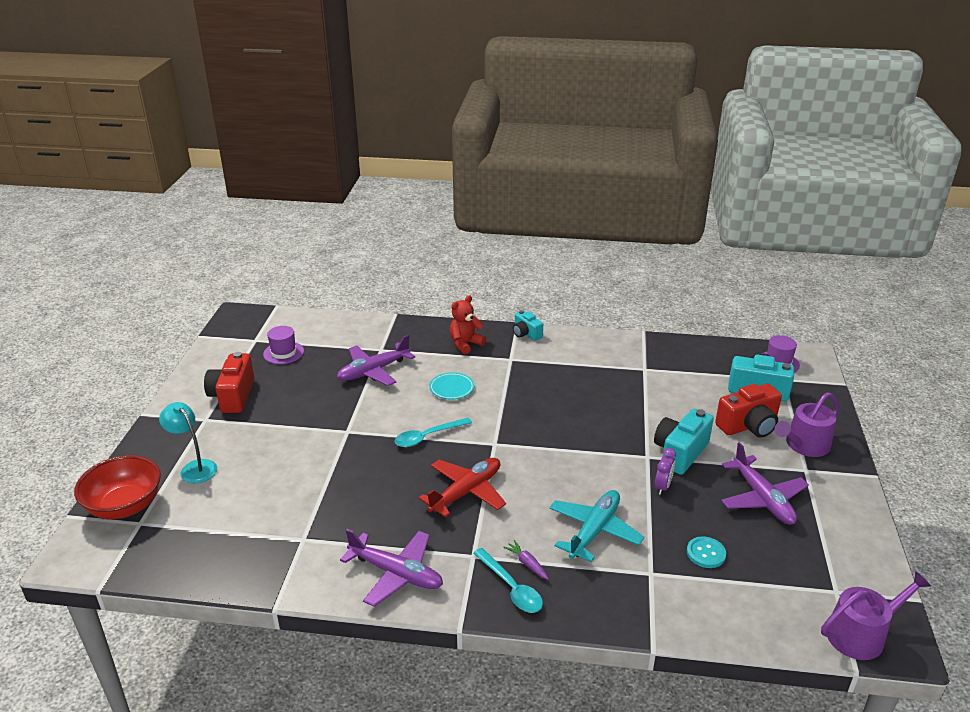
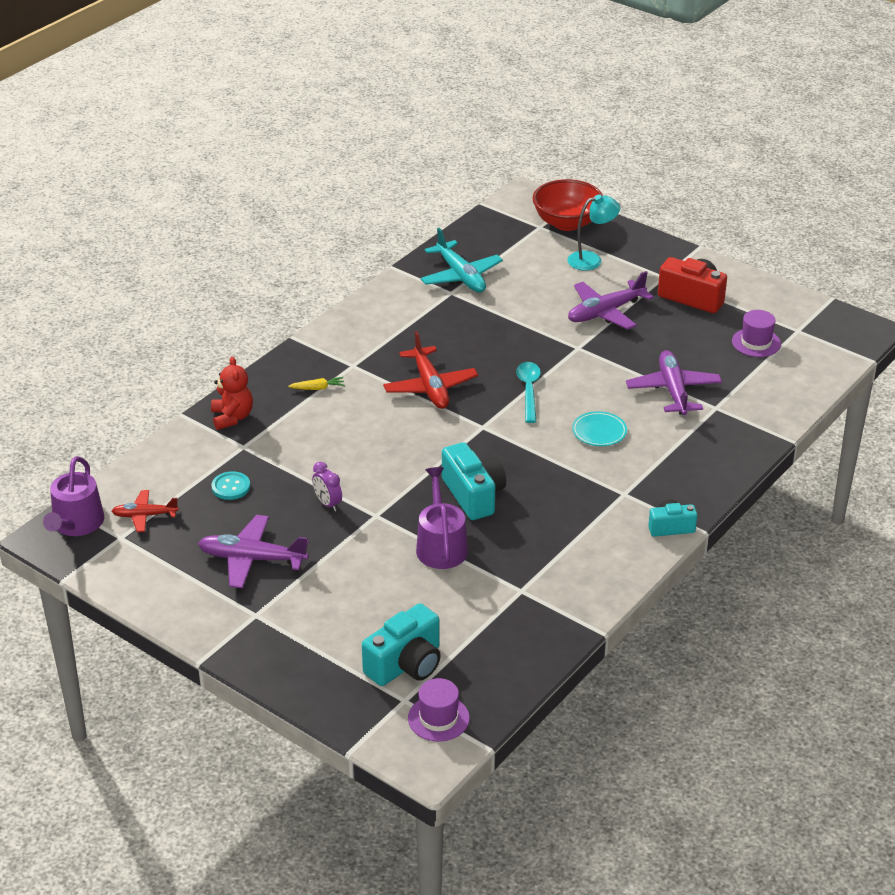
camera: 120 degrees right, 5 degrees up
(396, 574) = (370, 324): purple plane -> purple plane (605, 312)
(465, 344) = (682, 471): red teddy bear -> red teddy bear (232, 417)
(511, 588) = (302, 371): turquoise spoon -> none
(527, 563) = (318, 388): purple carrot -> yellow carrot
(594, 530) = (316, 438): turquoise plane -> turquoise plane (461, 276)
(680, 453) = (360, 540): turquoise camera -> turquoise camera (473, 495)
(748, 426) = (354, 615): red camera -> none
(797, 591) = (144, 515): none -> red plane
(804, 445) = (288, 638): purple watering can -> purple watering can (441, 545)

